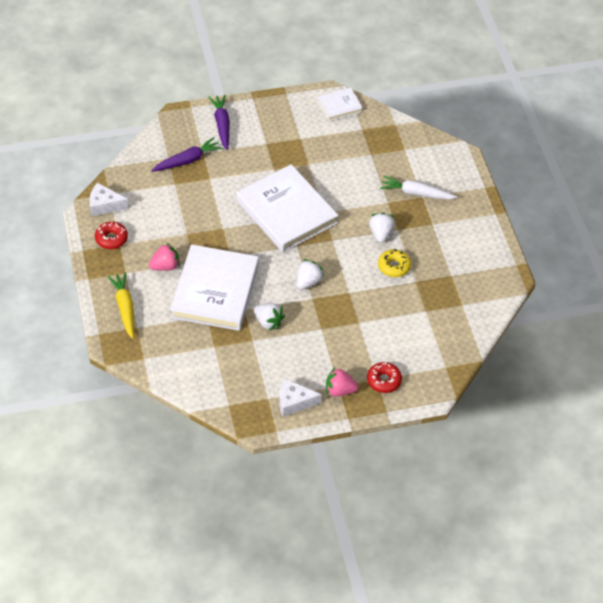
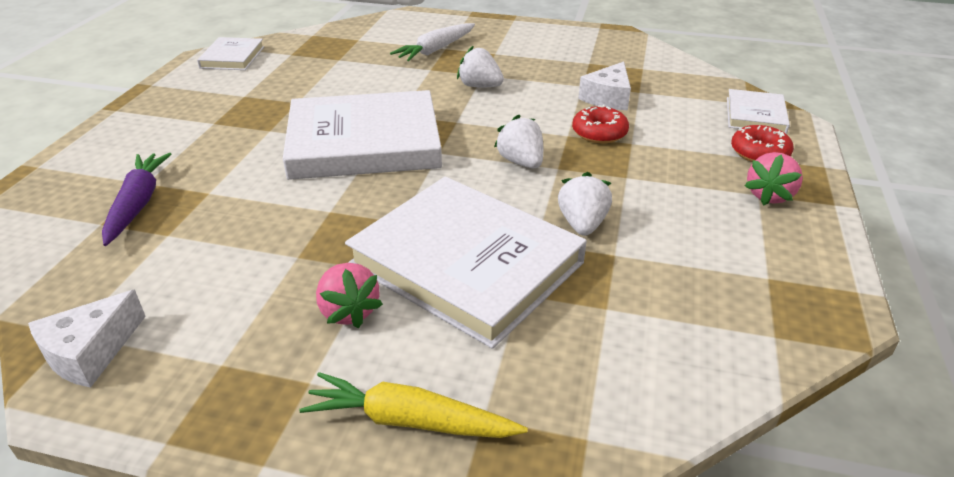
camera: 60 degrees left, 15 degrees down
(111, 239) = (192, 373): red donut -> red donut (599, 133)
(165, 266) = (349, 311): pink strawberry -> pink strawberry turned 150 degrees clockwise
(222, 125) = (121, 149): purple carrot -> none
(268, 322) = (582, 224): white strawberry -> white strawberry turned 60 degrees counterclockwise
(294, 402) = (785, 249): white cheese -> white cheese (608, 98)
(394, 266) = (545, 92): yellow donut -> none
(430, 372) = (755, 115): none -> white book

